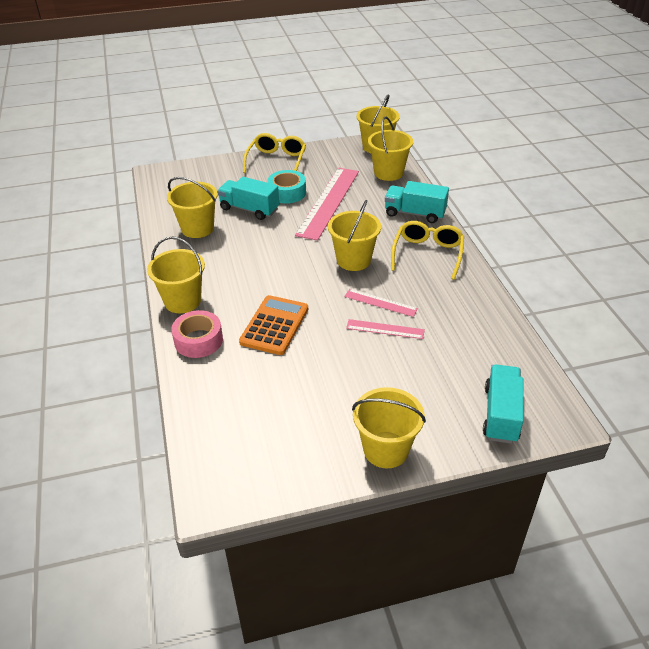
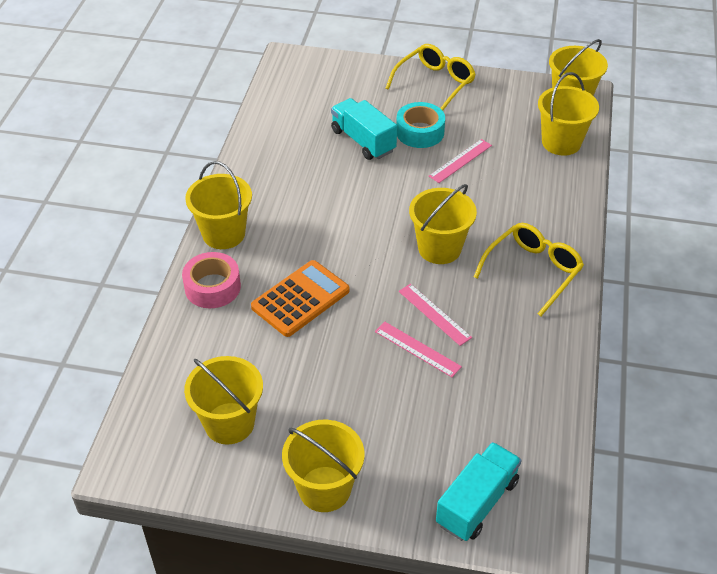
camera: 25 degrees right, 5 degrees up
(197, 228) = (291, 147): yellow bucket -> yellow bucket (229, 423)
(328, 202) = (460, 161): pink ruler -> pink ruler, size x0.48
(415, 213) = (555, 211): turquoise truck -> none

